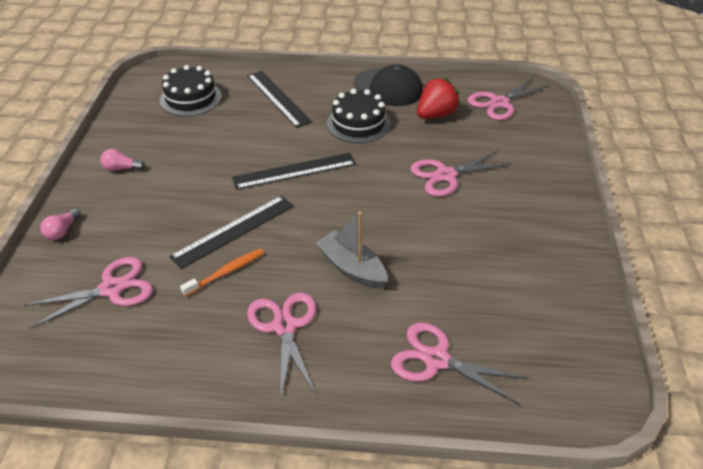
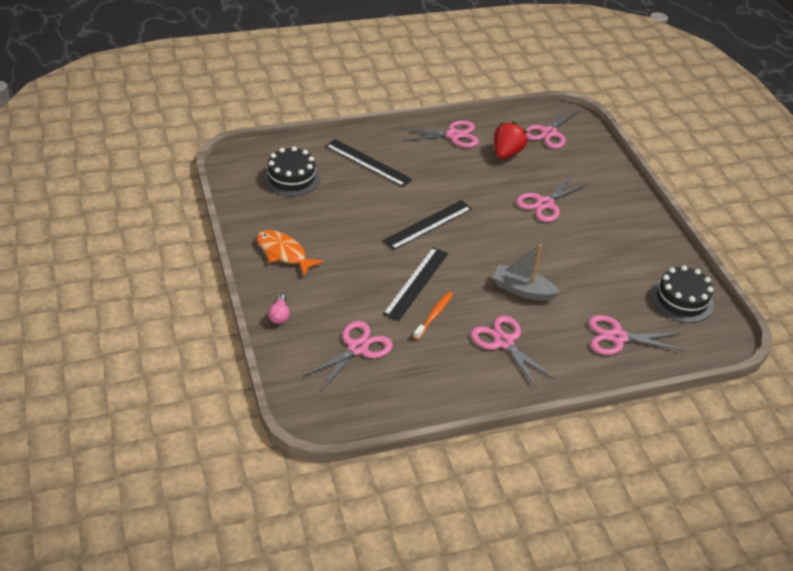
camera: 25 degrees left, 0 degrees up
(121, 168) = (283, 253): pink light bulb -> orange fish
(358, 123) = (450, 173): black cake -> black cake (682, 300)
(388, 88) = (453, 135): black cap -> pink scissors

